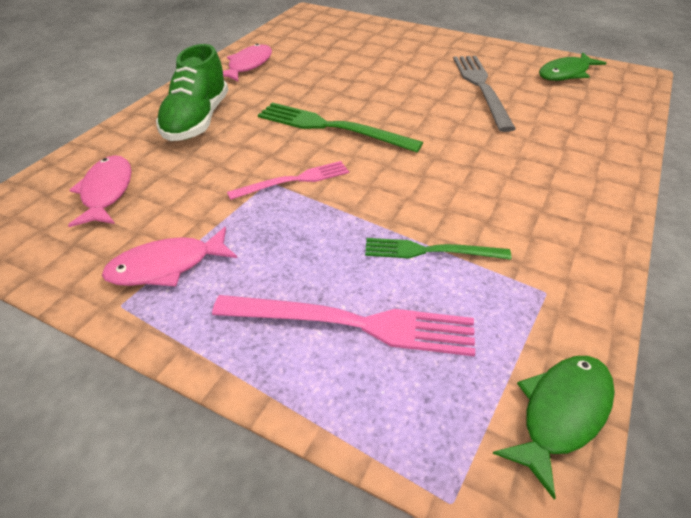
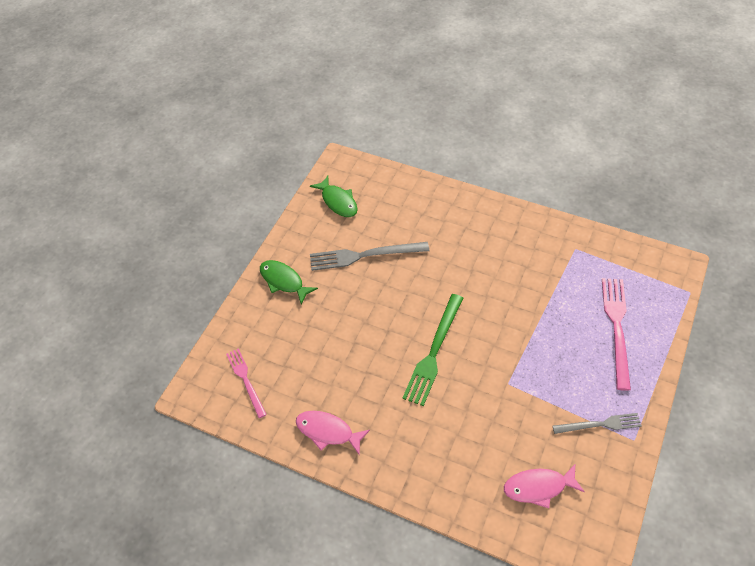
camera: 90 degrees left, 10 degrees up
(166, 266) = (600, 424): pink fish -> grey fork
(197, 120) = (433, 451): green shoe -> none
(294, 180) = (504, 368): pink fork -> pink fork (245, 380)
(430, 251) = (557, 294): green fork -> none
(561, 413) = (642, 254): green fish -> green fish (283, 281)

